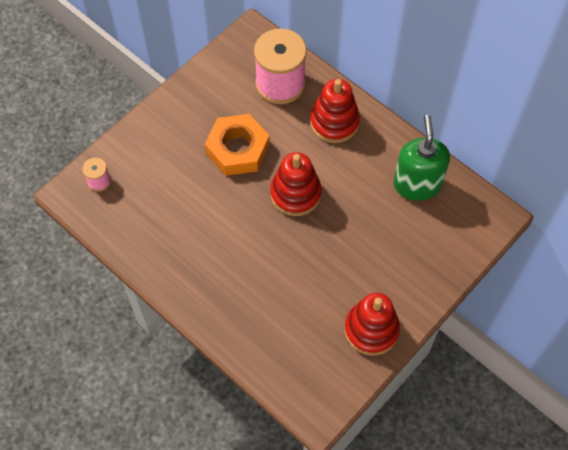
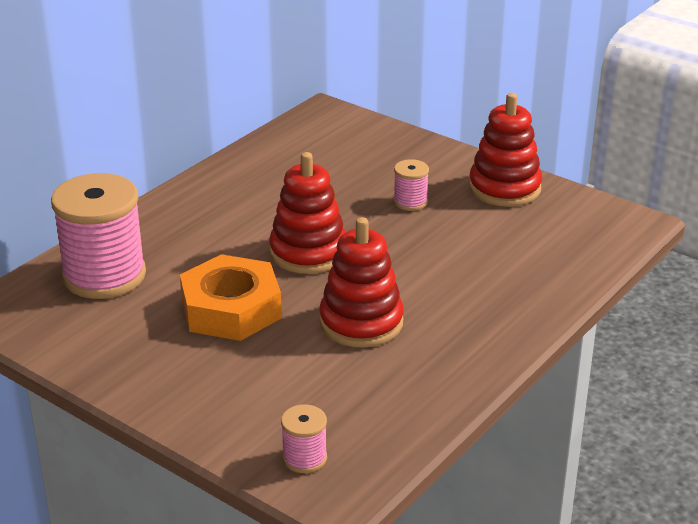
camera: 95 degrees left, 30 degrees down
(334, 122) = (181, 225): red stacking toy -> red stacking toy (361, 322)
(355, 262) = (410, 202): none -> pink spool
(417, 184) = (283, 161): green soap dispenser -> none

